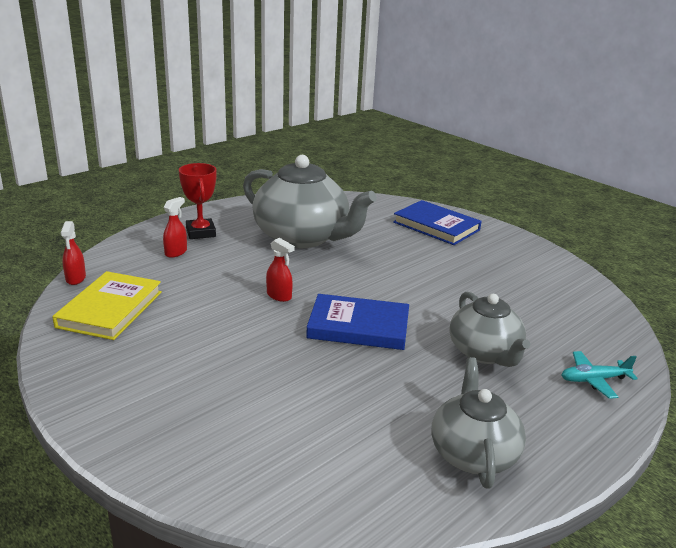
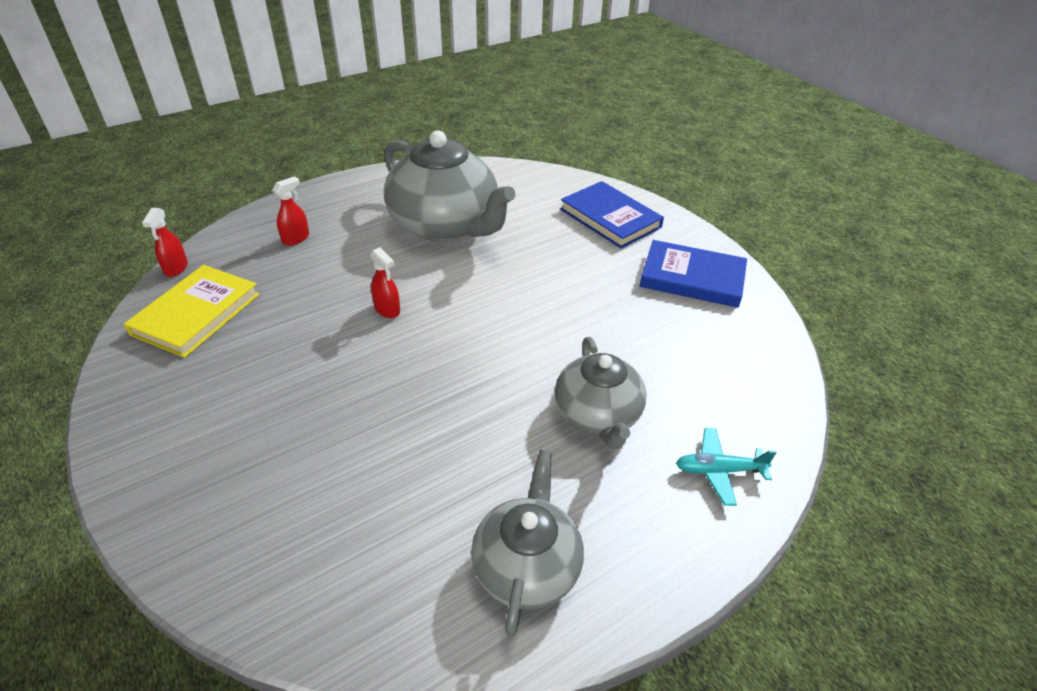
camera: 10 degrees right, 15 degrees up
(201, 232) = (333, 211): red trophy -> none
(358, 326) = (462, 362): blue book -> blue book (692, 278)

